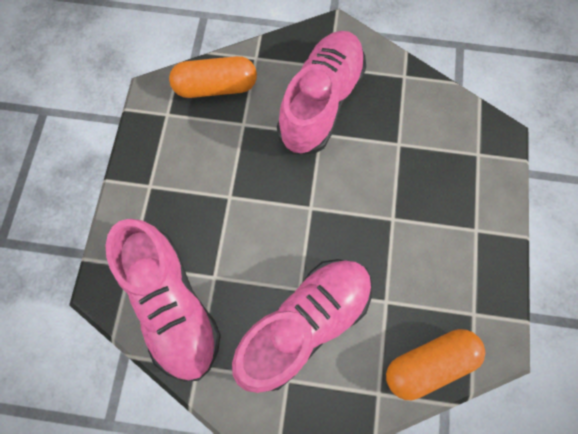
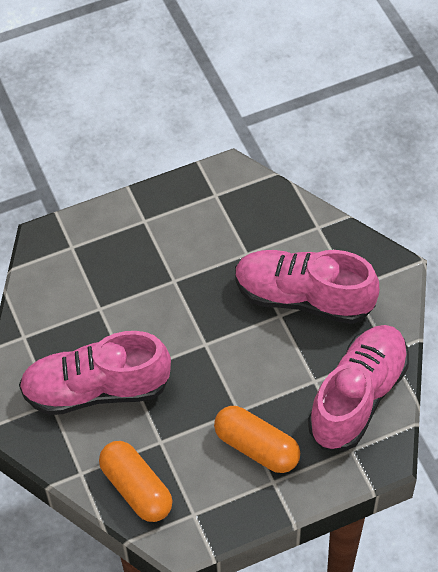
camera: 120 degrees left, 15 degrees down
(429, 364) = (273, 206): orange capsule -> orange capsule (257, 447)

